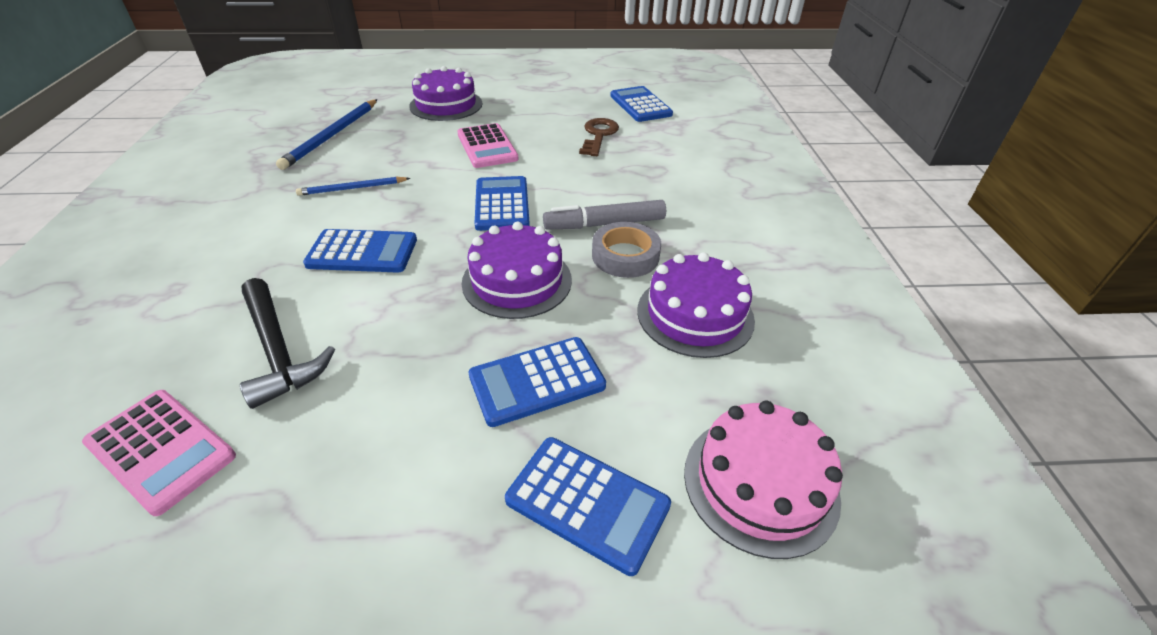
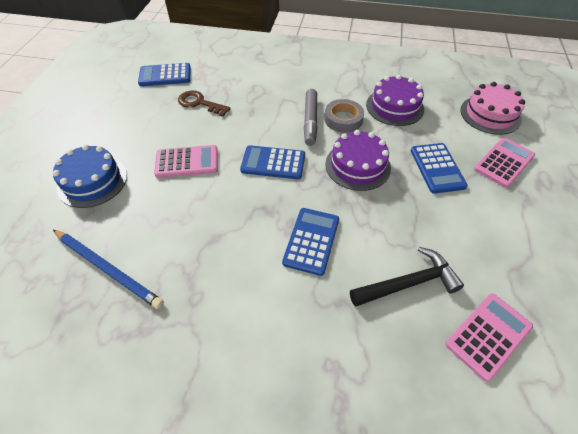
camera: 75 degrees left, 10 degrees up
(352, 188) = (218, 249): blue pencil -> none
(446, 105) = (92, 181): purple cake -> blue cake
(587, 502) = (504, 162): blue calculator -> pink calculator

